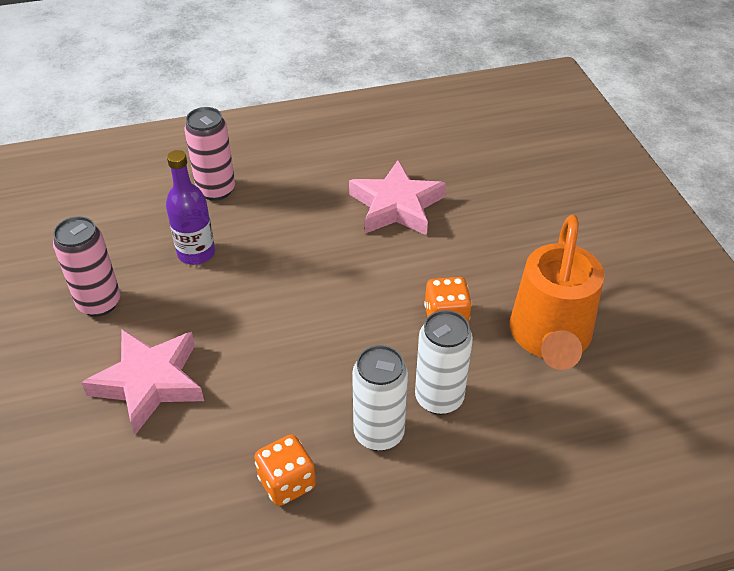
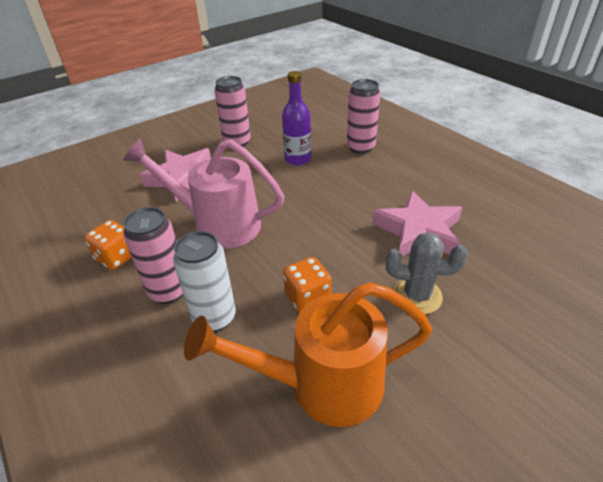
camera: 70 degrees right, 5 degrees down
(284, 364) = (218, 224): none -> pink watering can
(379, 433) = (169, 291): white can -> pink can
(479, 242) = (417, 295): none -> grey cactus

